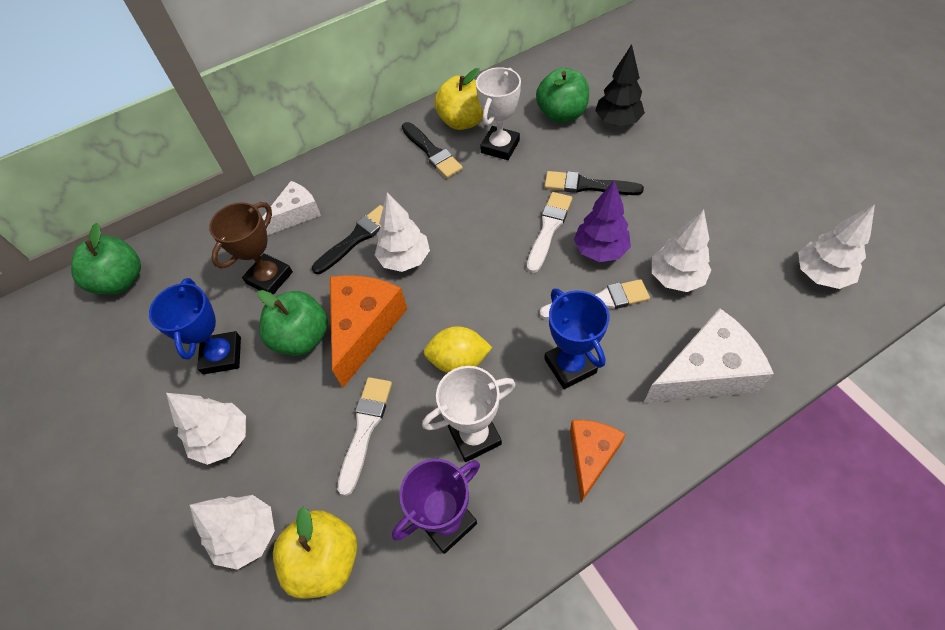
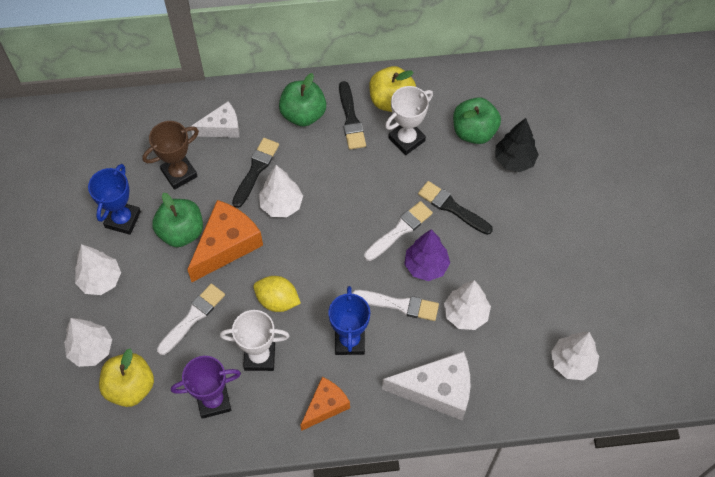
camera: 20 degrees right, 5 degrees up
(121, 281) = (76, 126): green apple -> green apple (303, 114)
(356, 238) = (256, 170): black brush -> black brush turned 45 degrees counterclockwise

